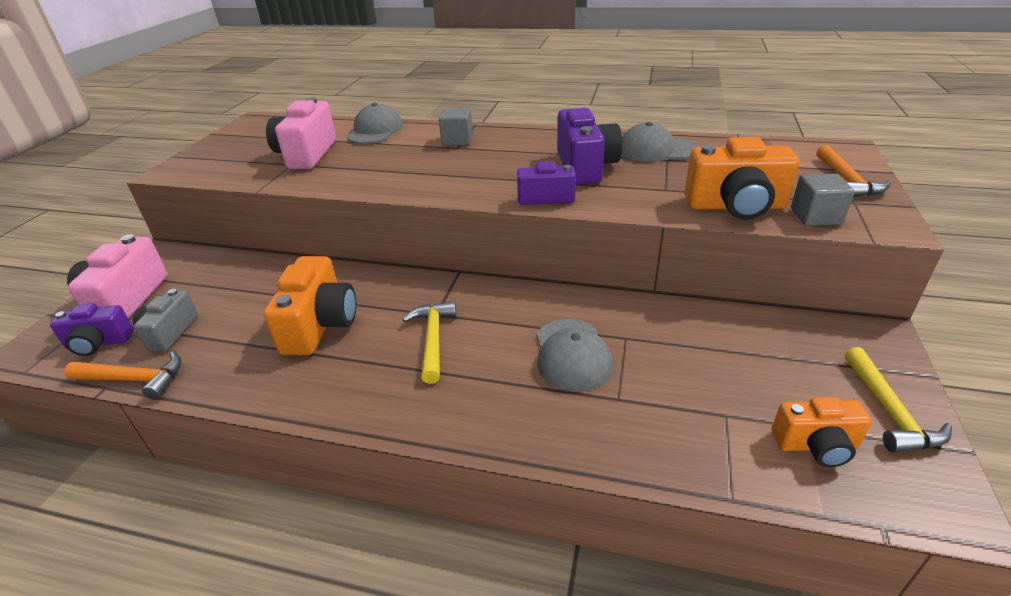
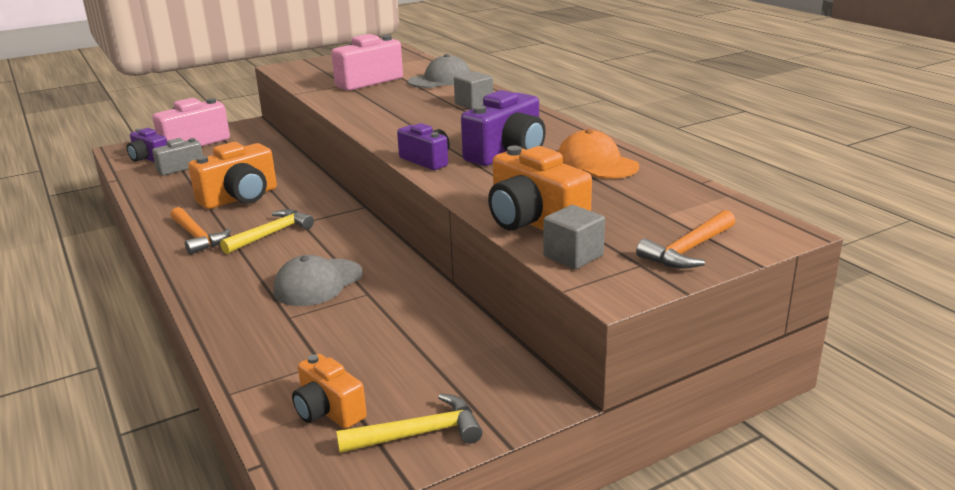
camera: 45 degrees right, 10 degrees down
(135, 379) = (131, 182): orange hammer -> orange hammer (197, 237)
(656, 150) = (596, 163): grey cap -> orange cap
(889, 411) = (419, 433): yellow hammer -> yellow hammer turned 150 degrees counterclockwise

